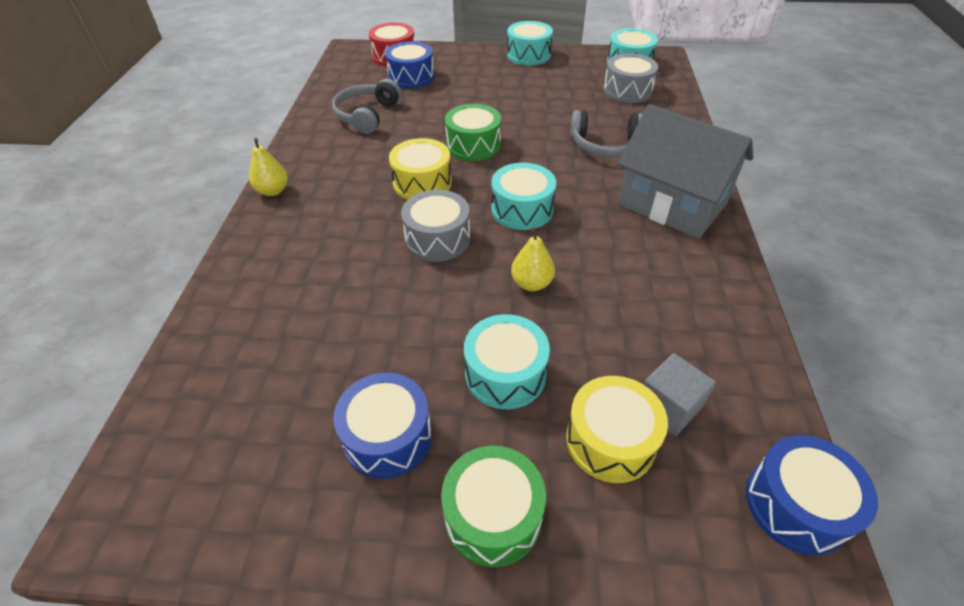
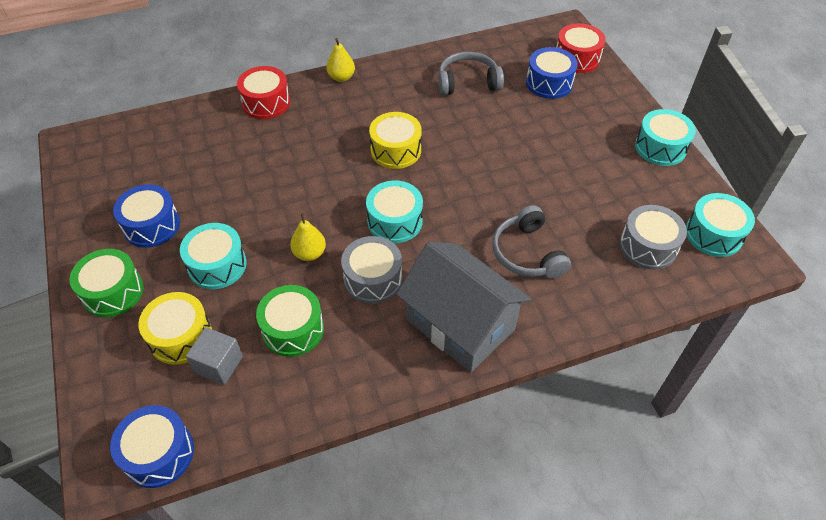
camera: 65 degrees right, 5 degrees up
(251, 262) = (266, 102): none -> red drum
(438, 239) = (333, 184): grey drum -> grey drum (373, 279)
(473, 145) = (467, 162): green drum -> green drum (293, 329)
(672, 204) = (460, 324): grey house -> grey house turned 60 degrees counterclockwise

